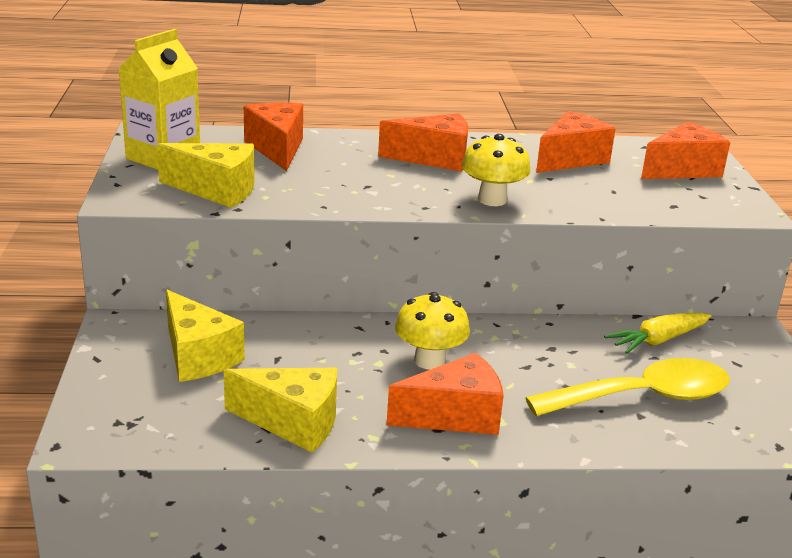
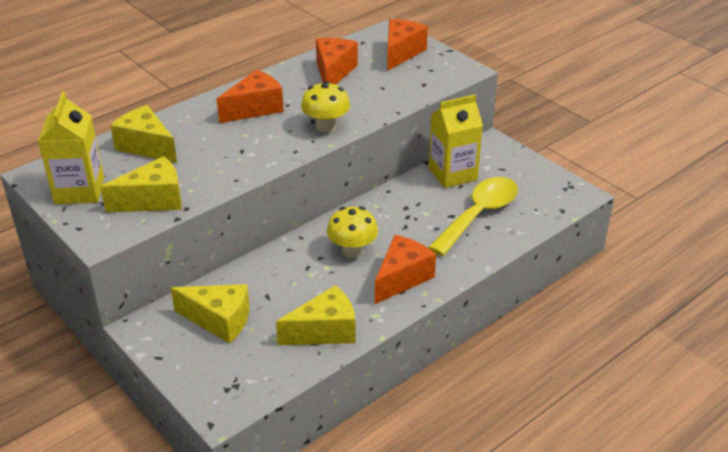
camera: 35 degrees left, 10 degrees up
(277, 149) = (146, 146): orange cheese -> yellow cheese
(657, 341) = (452, 174): yellow carrot -> yellow carton

